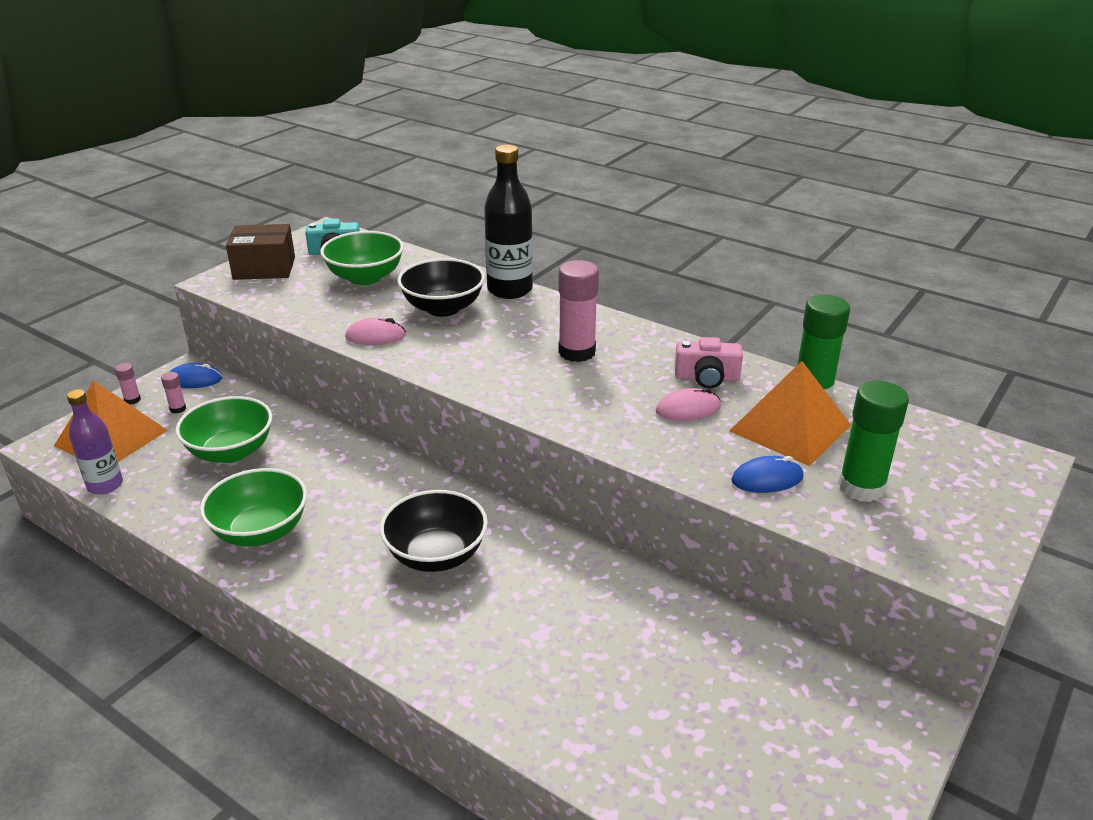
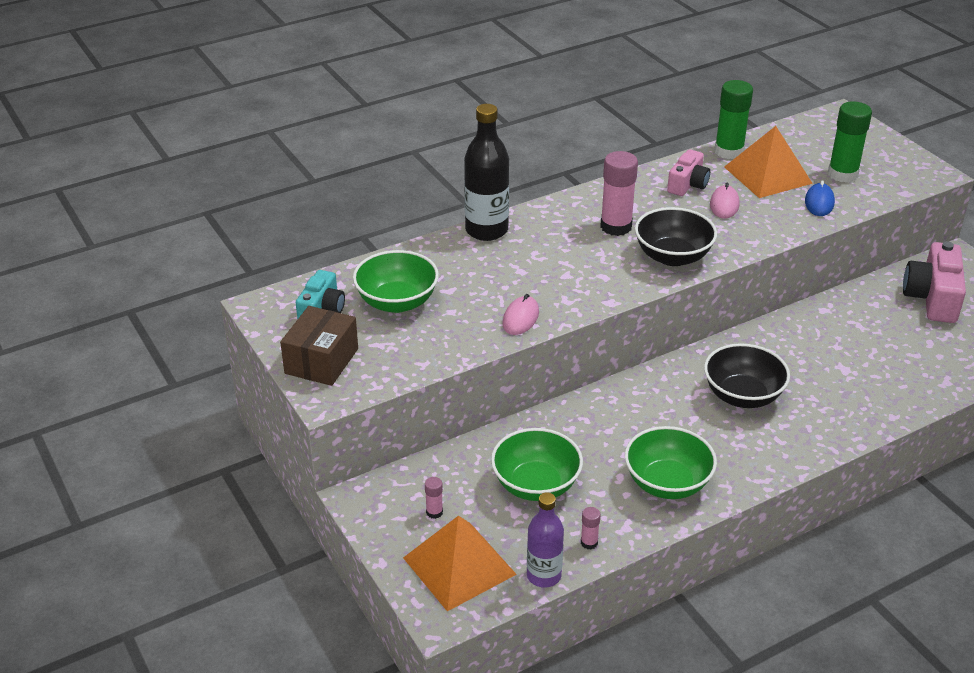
camera: 65 degrees left, 5 degrees up
(132, 400) = (393, 544): pink glue stick -> pink glue stick (589, 543)
(194, 380) = (384, 494): blue mouse -> none
(443, 308) = (494, 272): black bowl -> black bowl (673, 256)
(775, 699) = (932, 298): none -> pink camera

